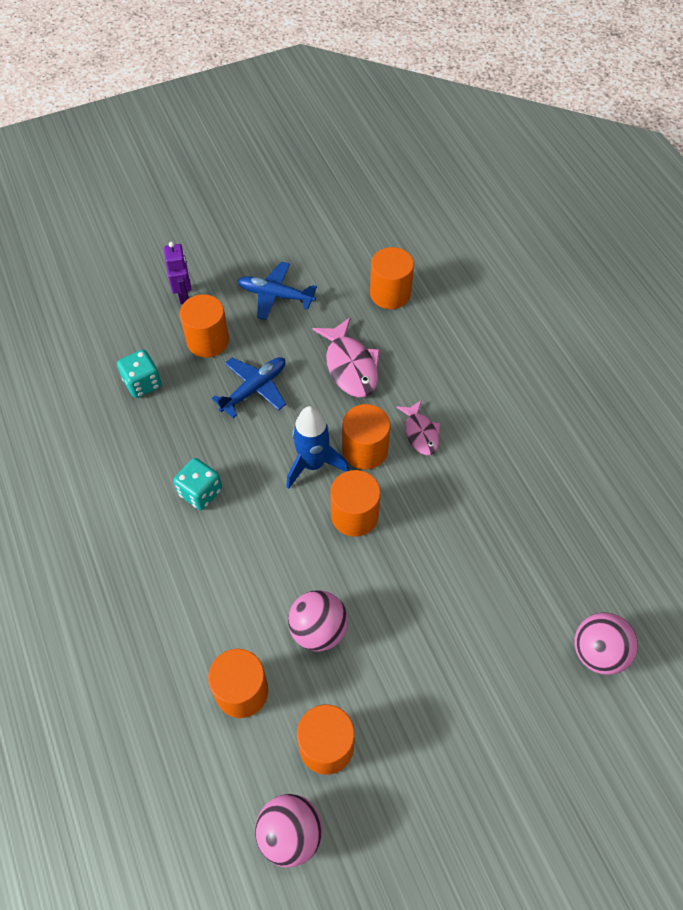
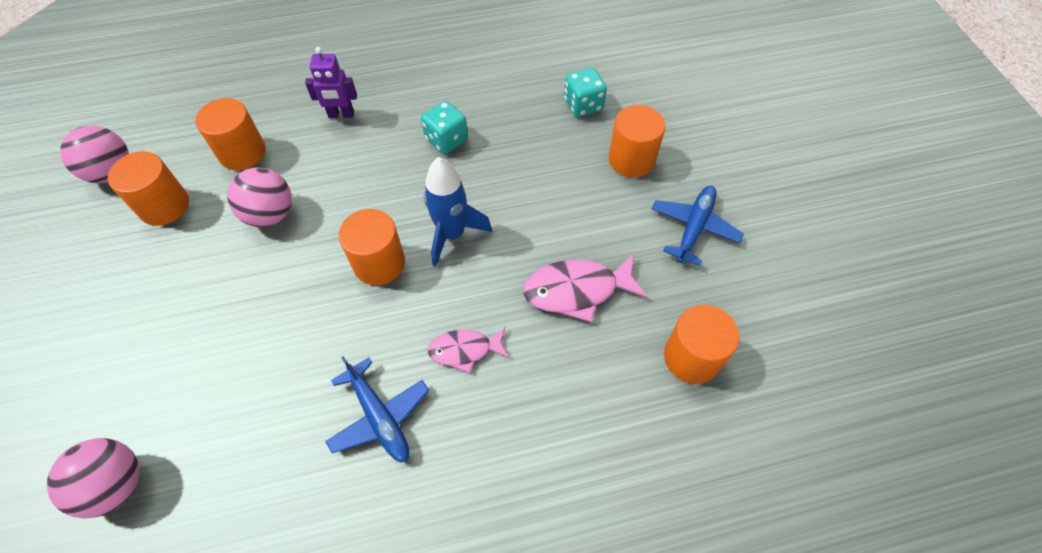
camera: 100 degrees right, 0 degrees up
(184, 295) = (697, 144): purple robot -> purple robot (341, 115)
(254, 389) = (560, 193): blue plane -> blue plane (379, 417)
(365, 450) = (457, 286): orange cylinder -> none

